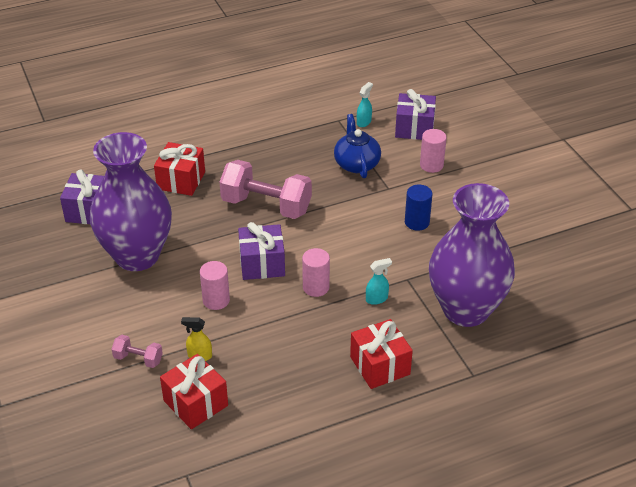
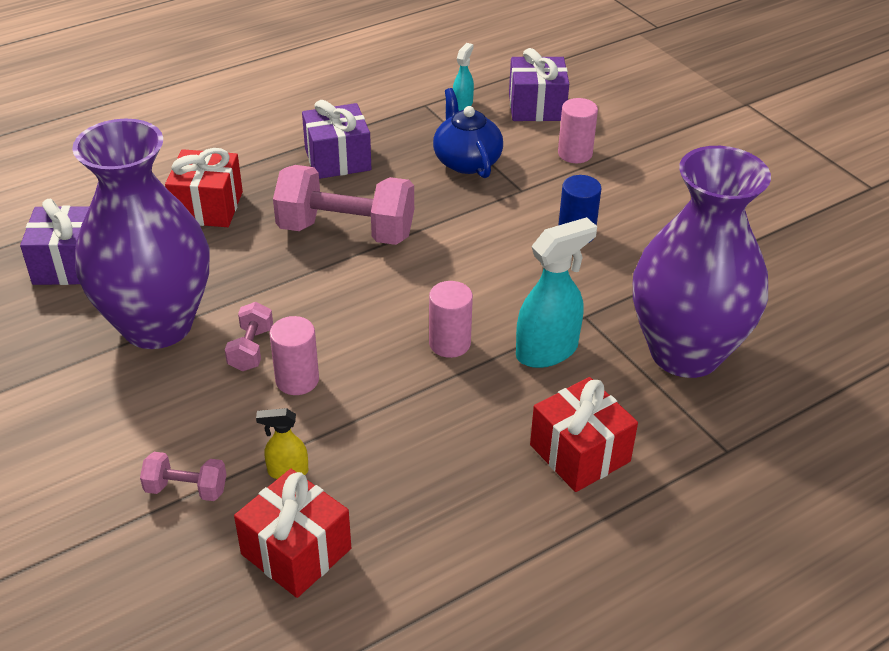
camera: 10 degrees left, 0 degrees up
(191, 277) = (251, 349): none -> pink dumbbell
(262, 264) = (358, 317): purple gift -> purple gift (337, 159)
(377, 299) = (547, 351): turquoise spray bottle -> turquoise spray bottle, size x1.90

